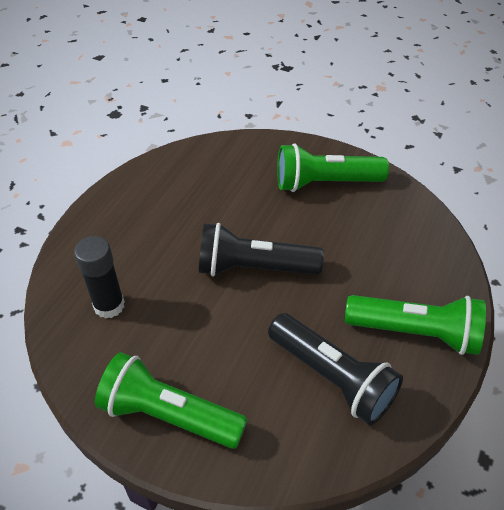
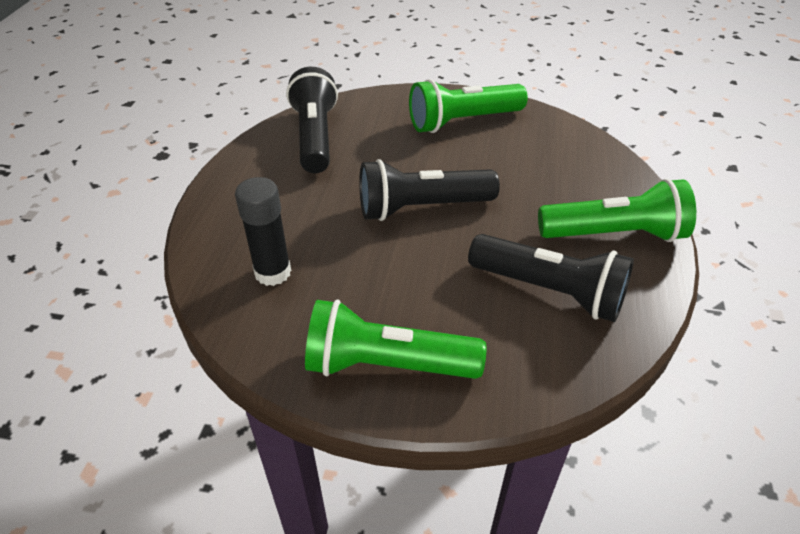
camera: 15 degrees left, 5 degrees down
(189, 175) = (315, 137): none -> black flashlight

